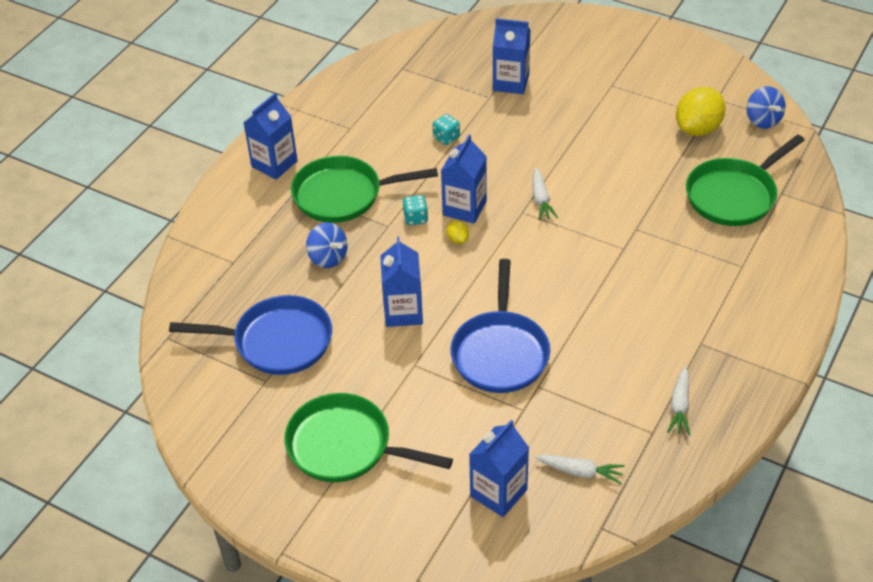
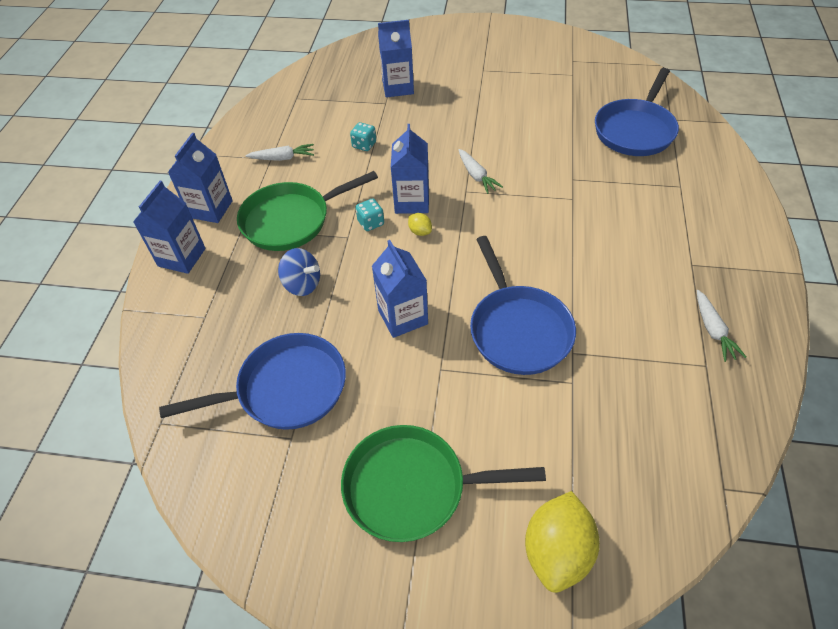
camera: 20 degrees left, 5 degrees up
(498, 493) = (600, 485): blue carton -> blue carton (181, 257)
(580, 472) = (665, 431): white carrot -> white carrot (283, 158)
(698, 129) = (572, 86): yellow lemon -> yellow lemon (557, 551)
(734, 195) = (635, 130): green pan -> blue pan
(763, 120) = (619, 68): blue spinning top -> none

